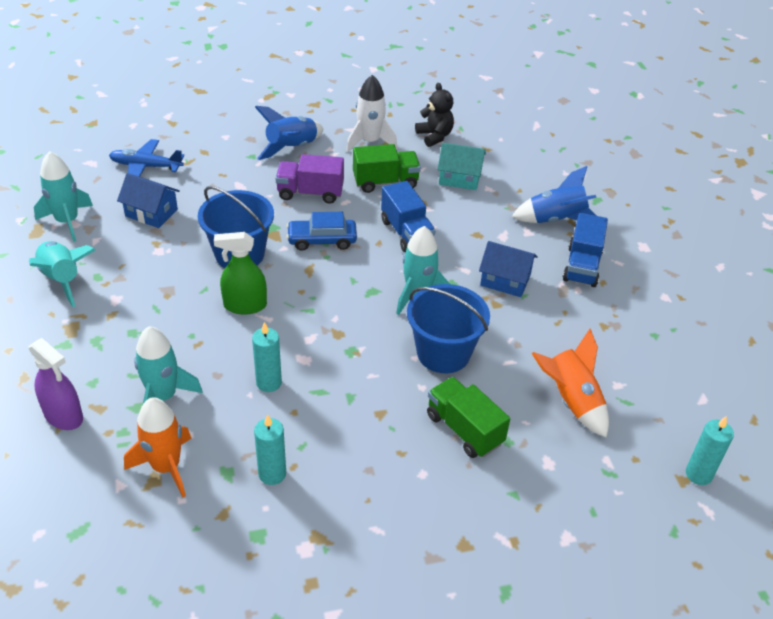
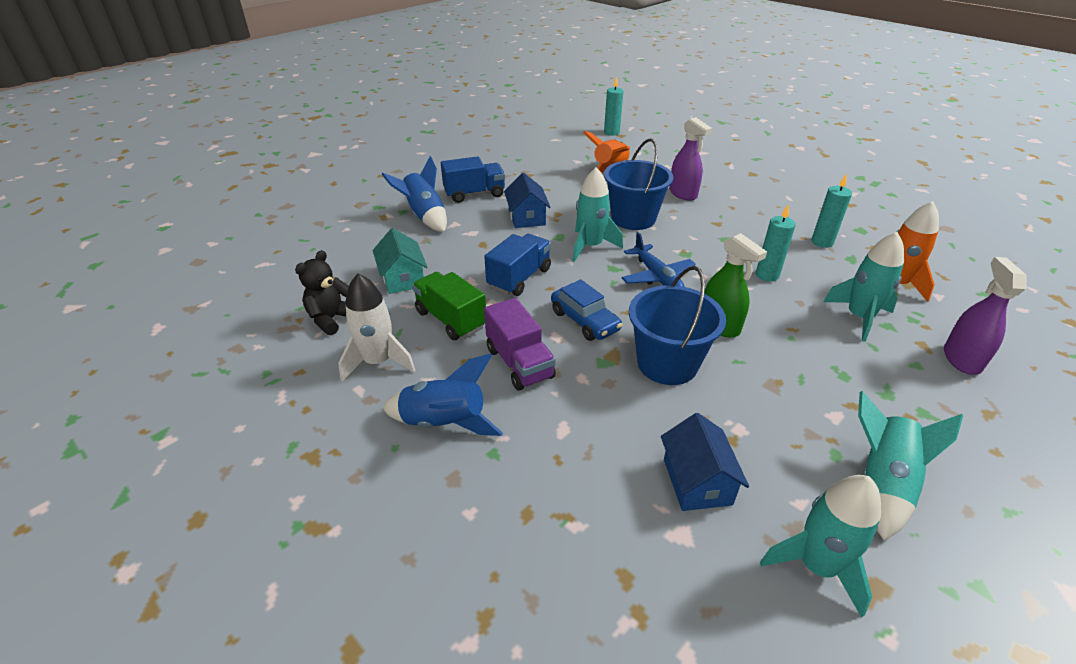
camera: 120 degrees left, 5 degrees down
(146, 166) = (623, 563): blue plane -> blue plane (657, 277)
(464, 429) = (683, 194): green truck -> purple spray bottle

